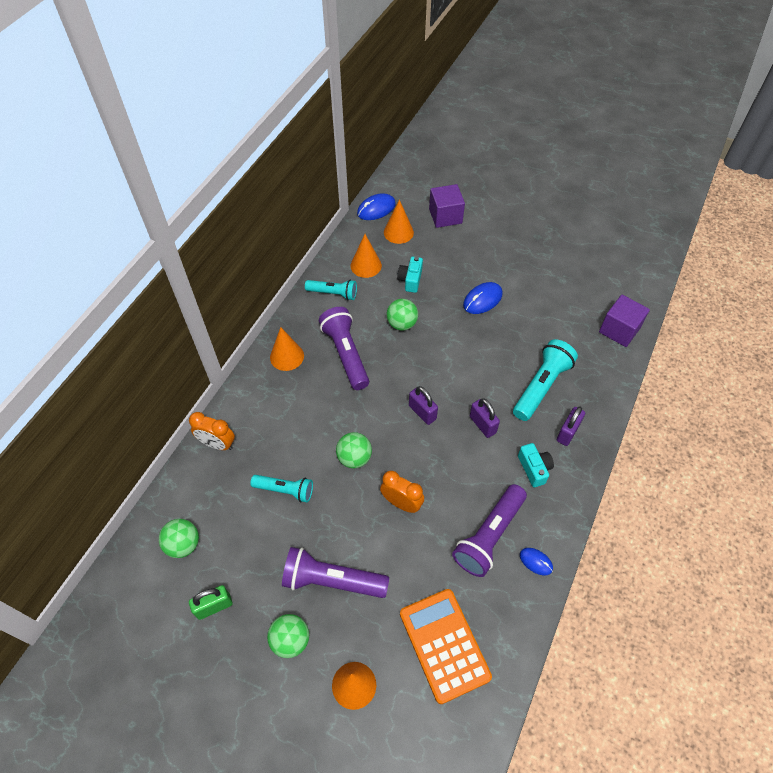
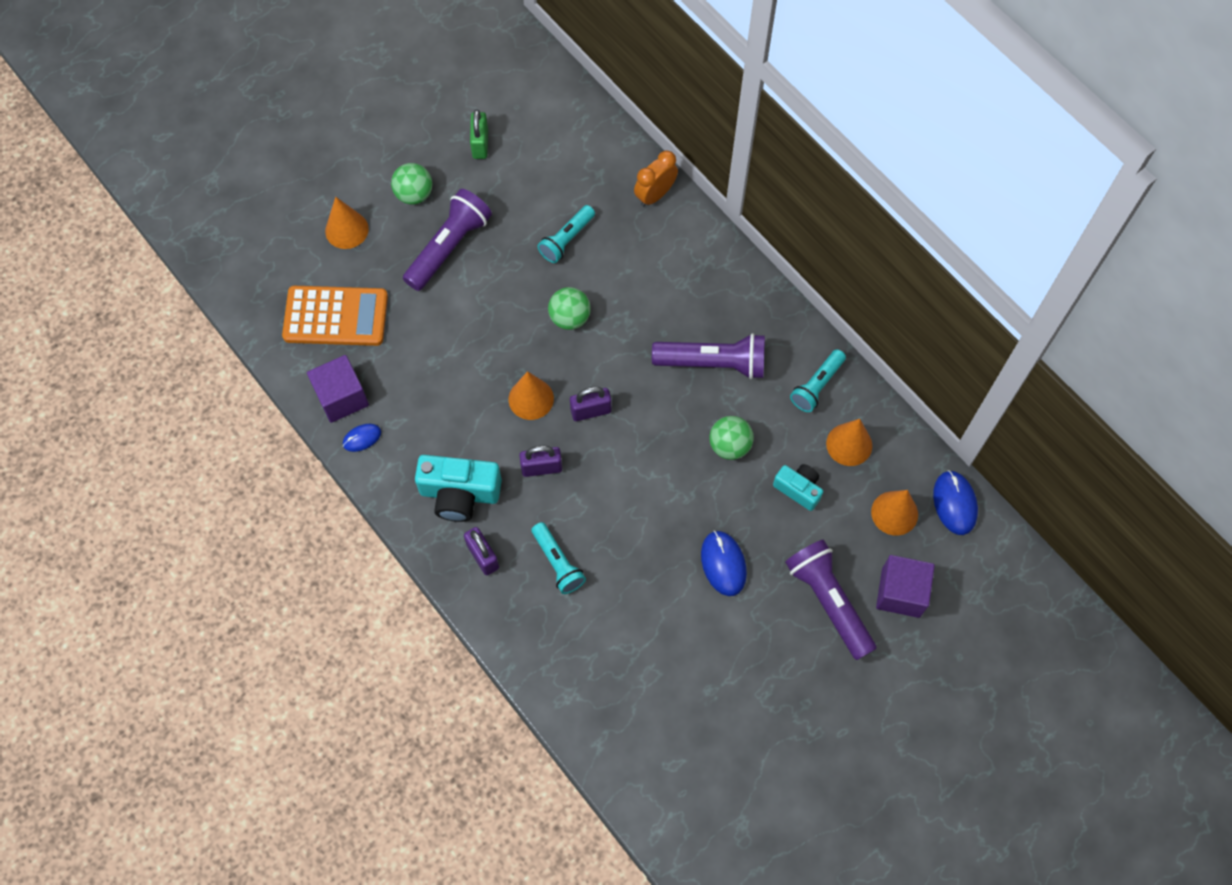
camera: 115 degrees right, 10 degrees up
(183, 544) = (556, 136): green ball -> none
(287, 356) = (740, 299): orange cone -> orange cone (531, 399)
(401, 503) = (493, 341): orange clock -> none
(489, 536) = (412, 407): purple flashlight -> purple flashlight (828, 601)
(534, 468) = (459, 494): turquoise camera -> turquoise camera, size x1.68
(541, 386) = (558, 563): turquoise flashlight -> turquoise flashlight, size x0.63
(619, 330) = (591, 714): purple cube -> purple cube (342, 397)

